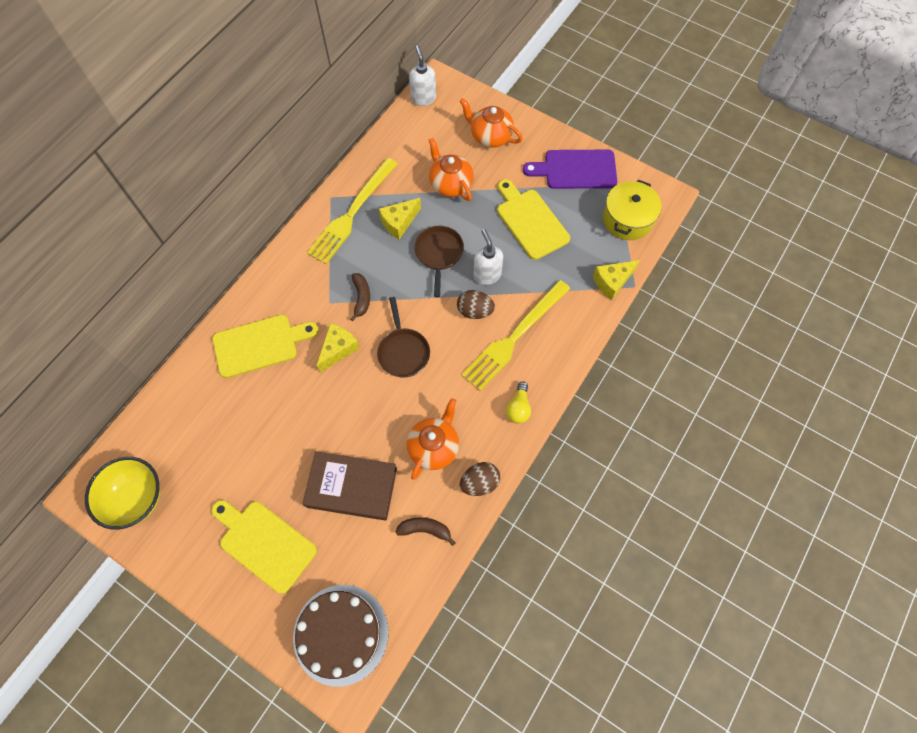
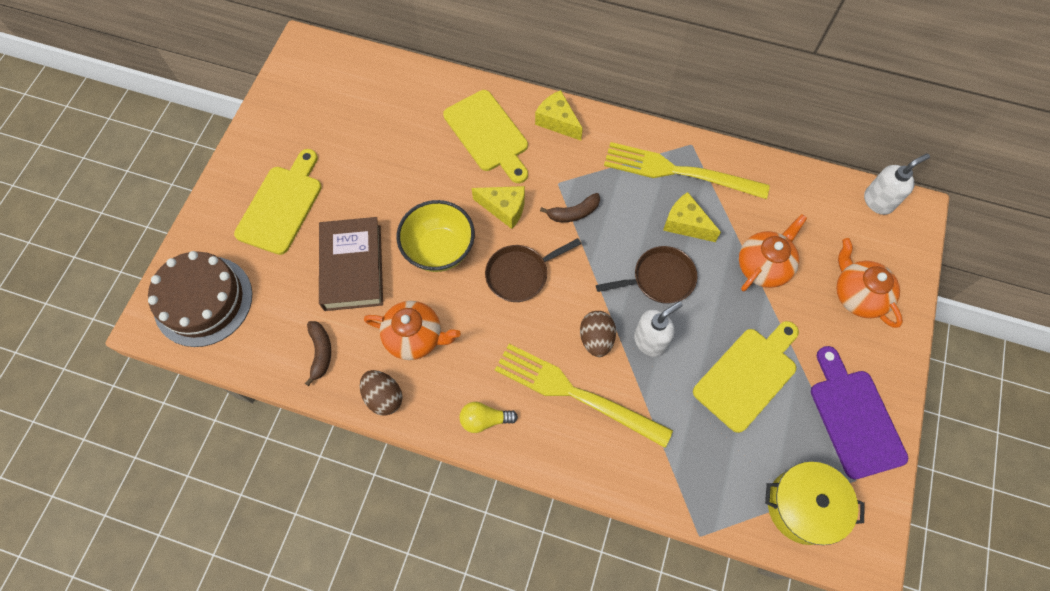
camera: 75 degrees right, 0 degrees up
(136, 498) = (306, 87): yellow bowl -> yellow bowl (439, 250)
(490, 136) = (857, 295): orange teapot -> orange teapot turned 45 degrees counterclockwise
(612, 282) = (695, 502): yellow cheese -> yellow cheese (557, 121)

